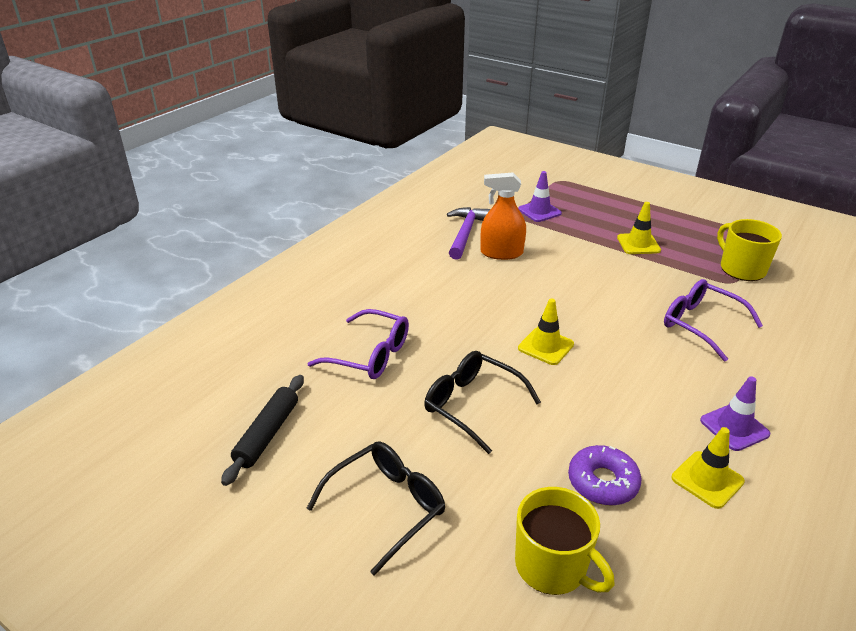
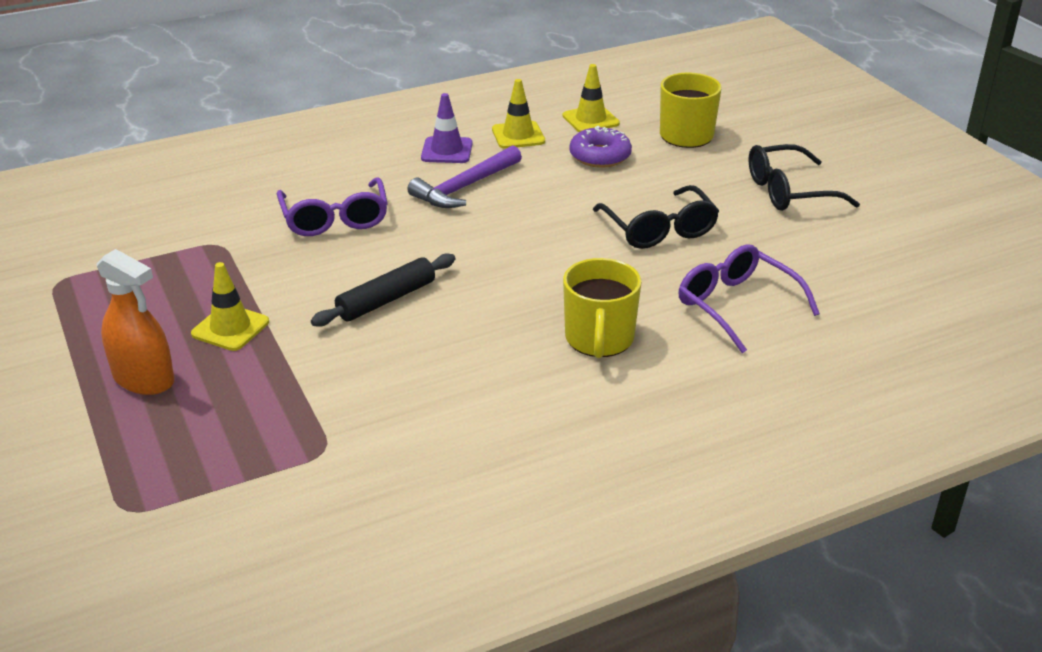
camera: 150 degrees left, 0 degrees up
(267, 434) = (883, 267): black rolling pin -> black rolling pin (386, 300)
(465, 233) = (452, 443): purple hammer -> purple hammer (465, 187)
(501, 253) = (438, 384): orange spray bottle -> orange spray bottle (143, 379)
(539, 211) = (276, 443): purple traffic cone -> none
(545, 346) = (528, 252): yellow traffic cone -> yellow traffic cone (590, 120)
(741, 269) = (174, 253): yellow mug -> yellow mug (599, 339)

